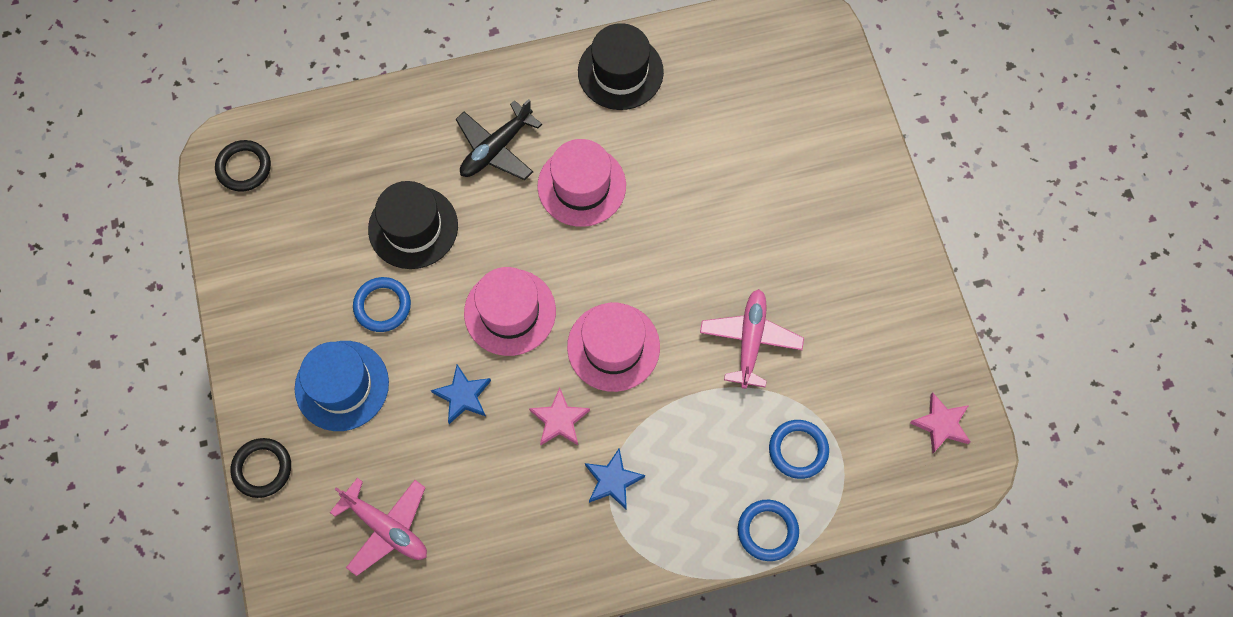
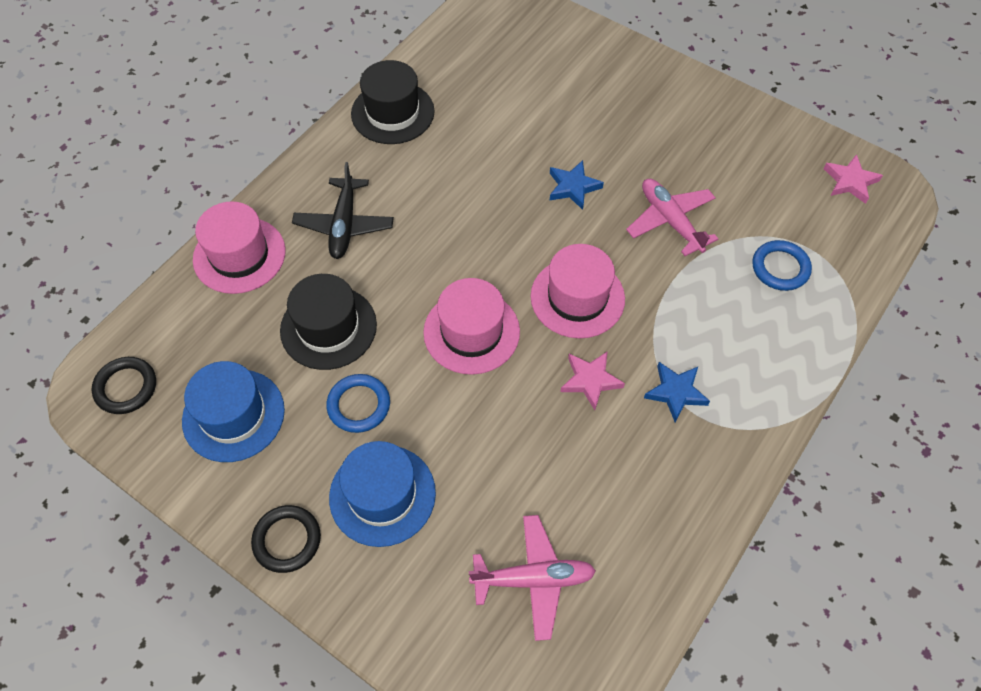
camera: 40 degrees left, 10 degrees down
(262, 468) = (373, 623): black ring -> black ring (287, 540)
(295, 246) = (233, 415): none -> blue hat
(463, 396) = (495, 422): blue star -> blue star (573, 187)
(581, 186) = (439, 205): pink hat -> pink hat (239, 255)
(767, 531) = (819, 338): blue ring -> none

